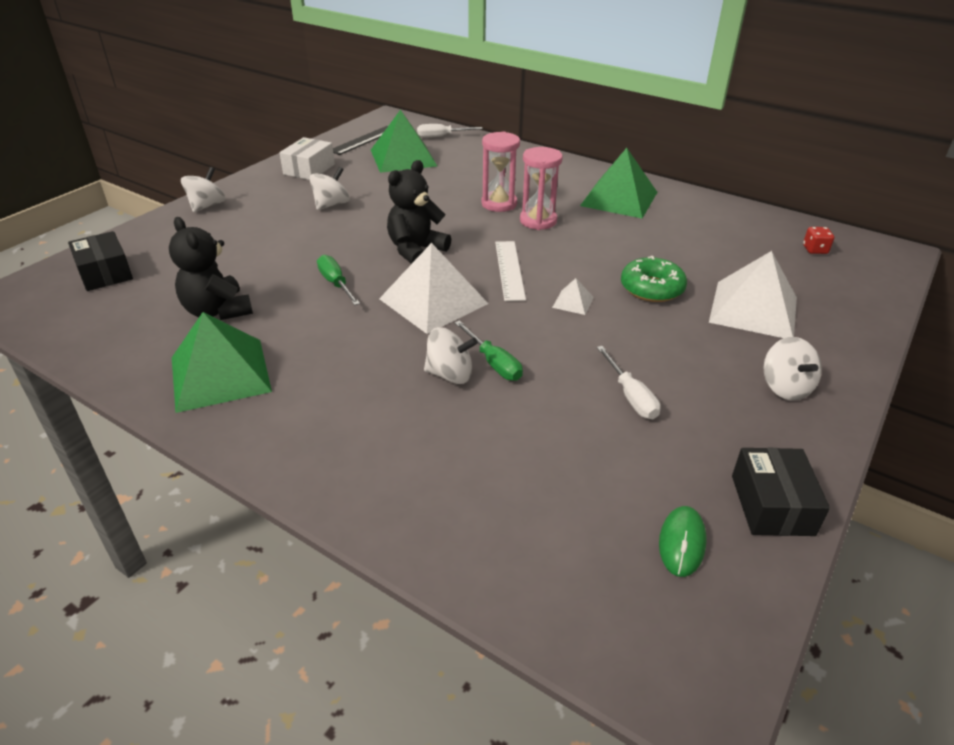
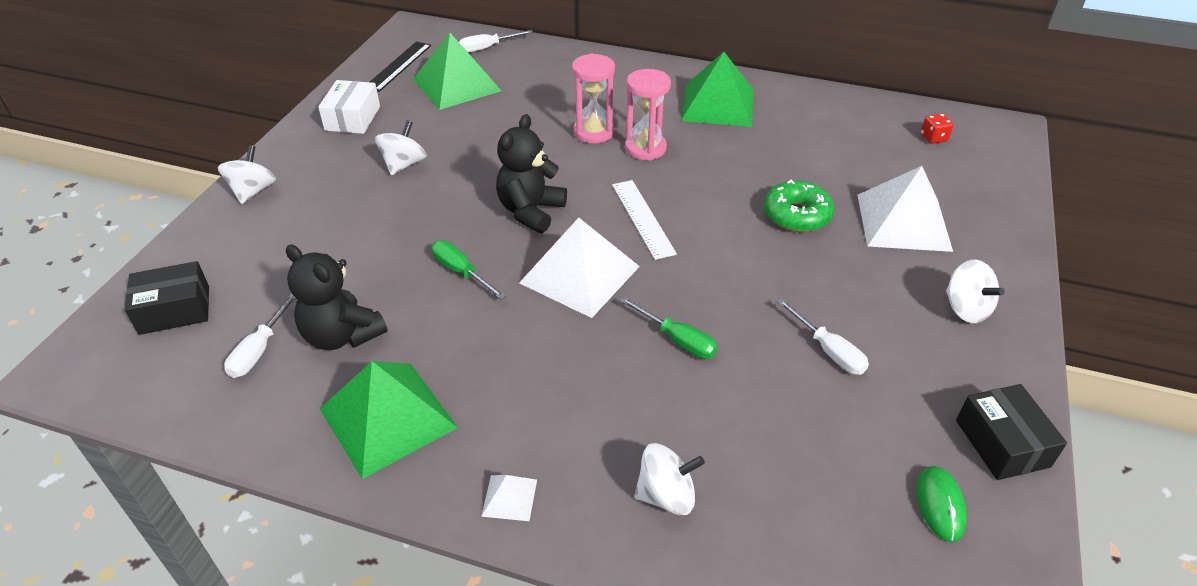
camera: 15 degrees left, 5 degrees up
(105, 273) = (175, 310): black box -> black box turned 60 degrees counterclockwise
(150, 309) = (260, 349): none -> white screwdriver
(450, 374) = (639, 364): white spinning top -> white spinning top (666, 495)
(573, 302) = (725, 247): white pyramid -> white pyramid (509, 497)

